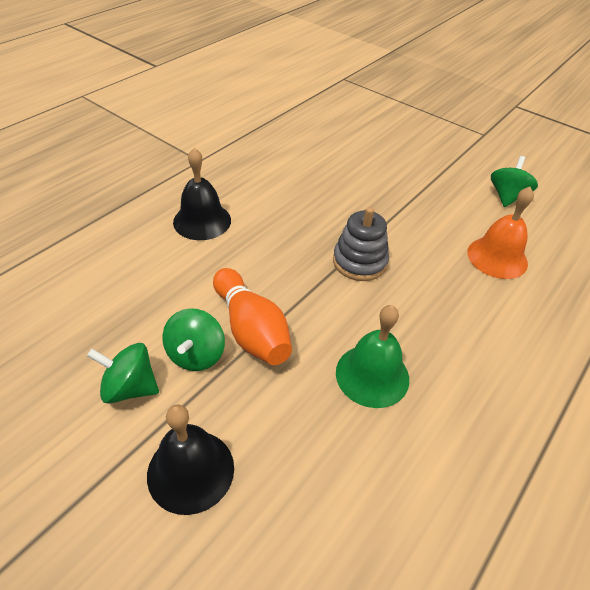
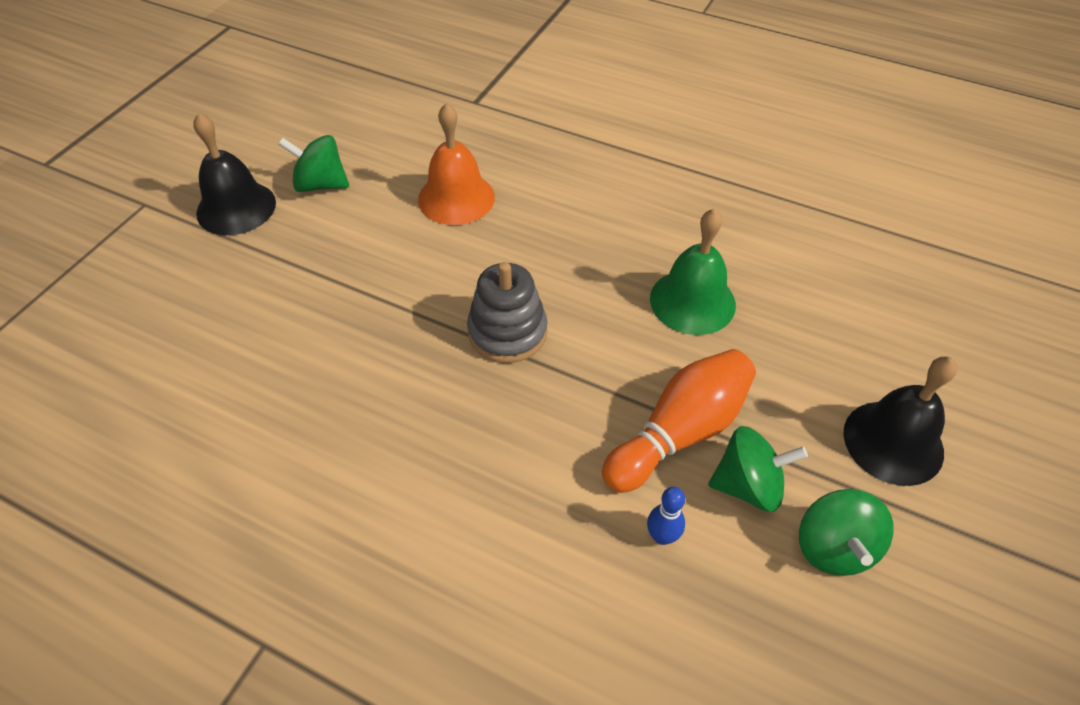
camera: 100 degrees left, 5 degrees up
(183, 300) = (662, 536): none -> blue bowling pin
(202, 221) = (468, 570): black bell -> black bell (236, 207)

